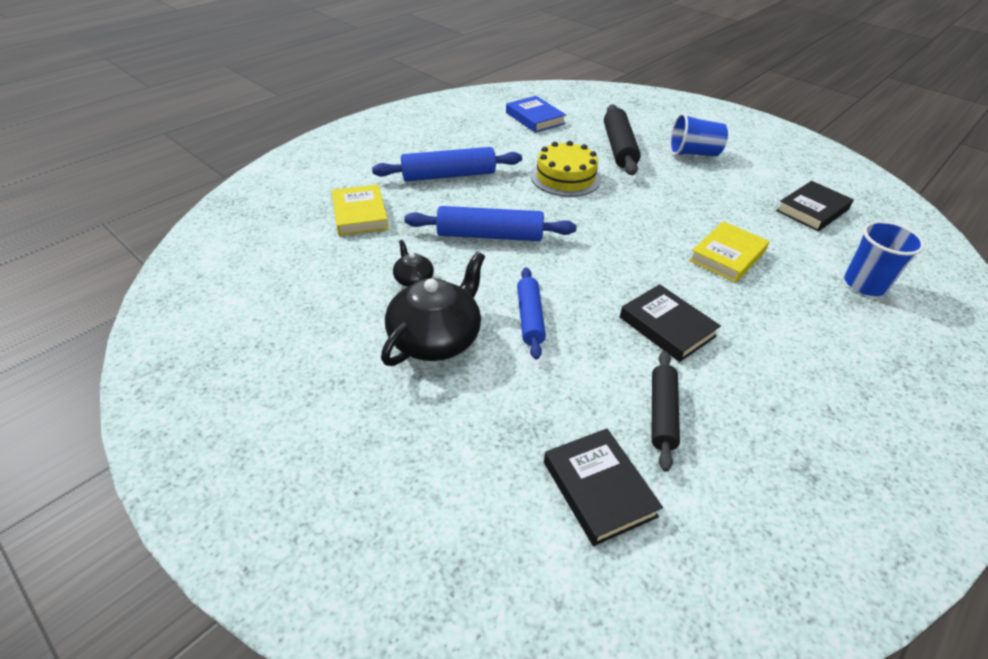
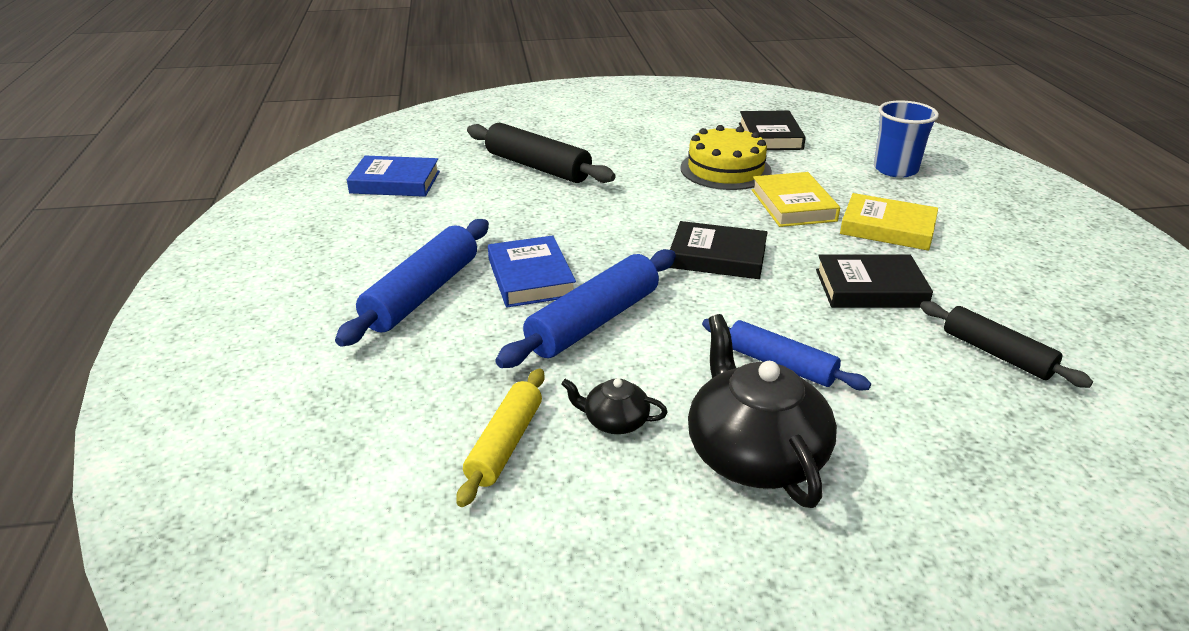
camera: 50 degrees left, 10 degrees down
(360, 214) = (406, 407): yellow book -> yellow book (887, 228)
(362, 254) = (505, 444): none -> yellow rolling pin
(504, 198) = (531, 277): none -> blue book
(565, 177) = (546, 221): yellow cake -> yellow cake (725, 169)
(598, 489) = (1084, 445): black book -> black book (717, 257)
(693, 153) = (607, 138): blue cup -> none

